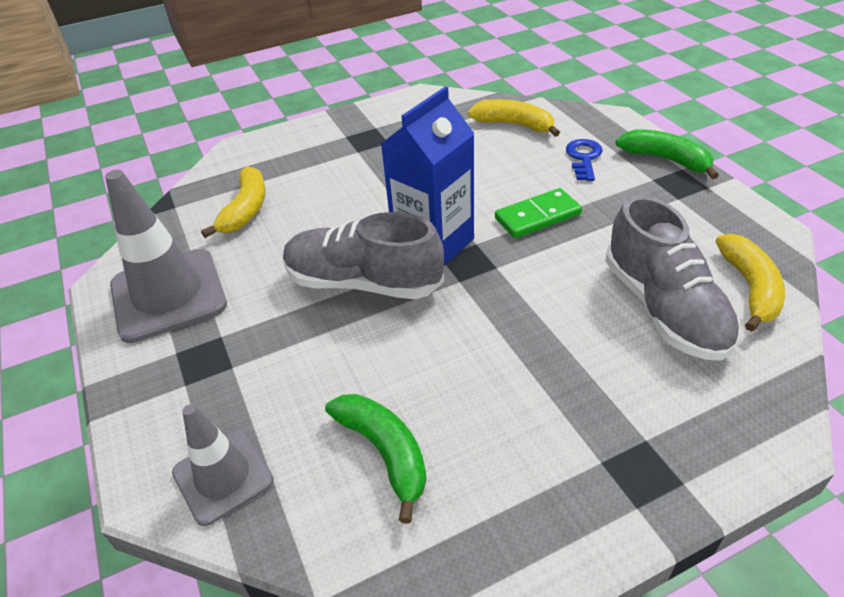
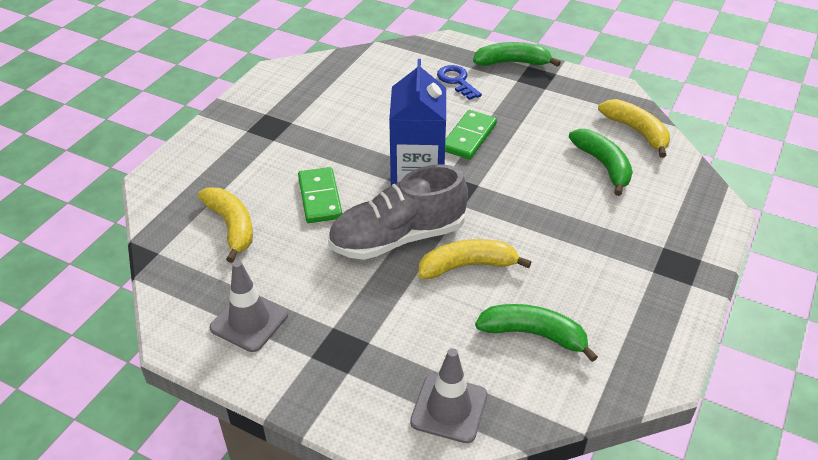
camera: 40 degrees left, 0 degrees up
(168, 295) = (249, 321): grey traffic cone -> grey traffic cone, size x0.61
(339, 215) = (320, 197): none -> green domino
(514, 125) = (380, 72): yellow banana -> yellow banana (467, 266)
(664, 308) = (603, 165): grey shoe -> green banana

